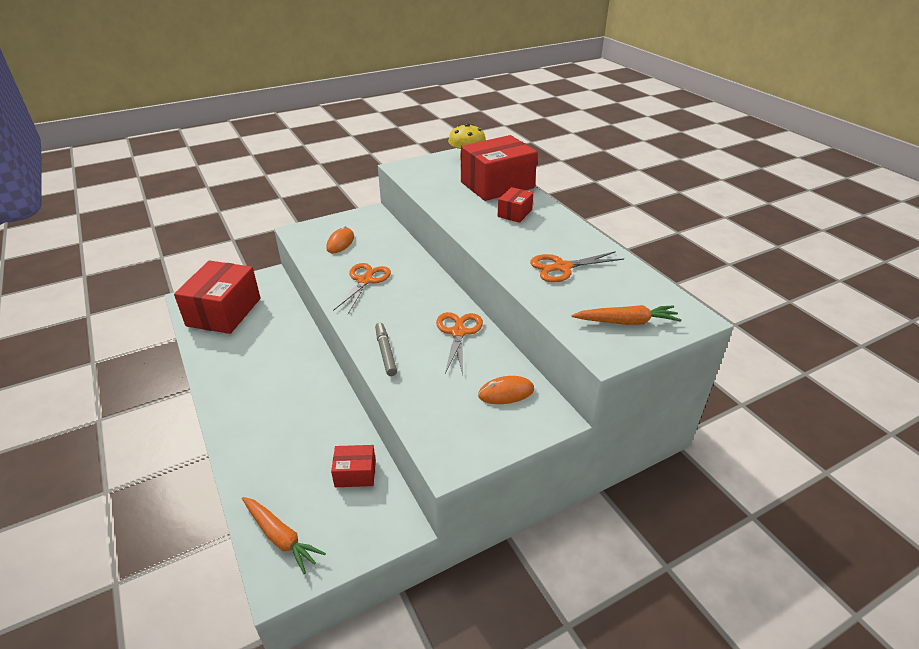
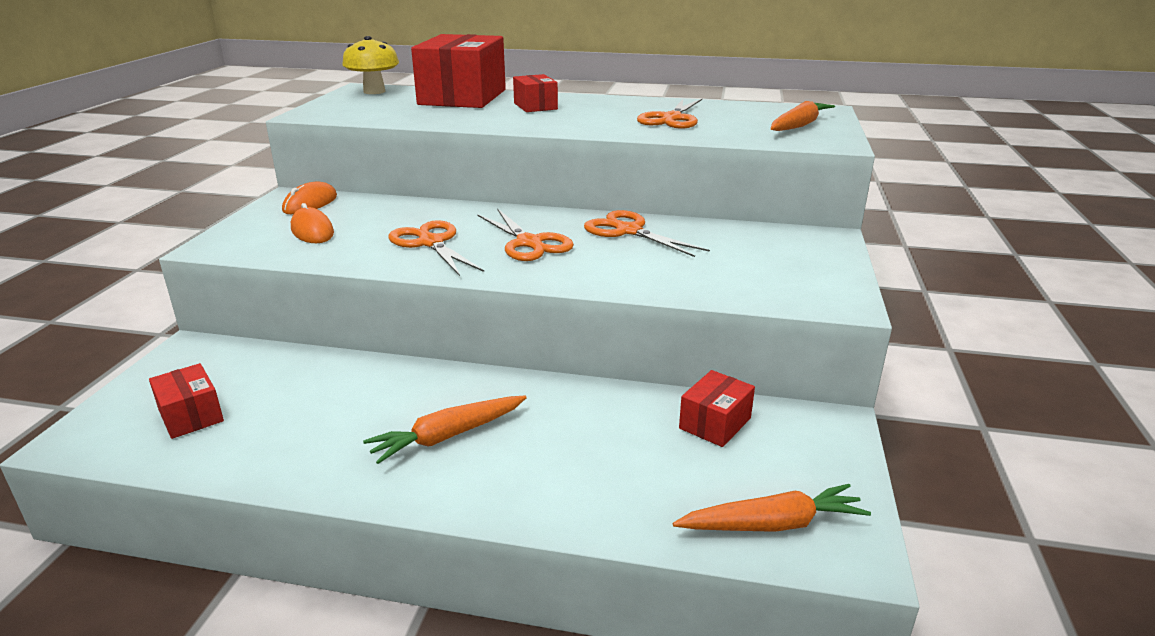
camera: 50 degrees left, 10 degrees down
(224, 312) = (191, 416): red box -> red box, size x0.48
(266, 388) = (447, 436): none -> orange carrot
(385, 352) = (600, 275): grey marker -> none
(400, 309) = (529, 243): none -> orange scissors
(506, 393) = (764, 243): orange mouse -> orange mouse (310, 203)

